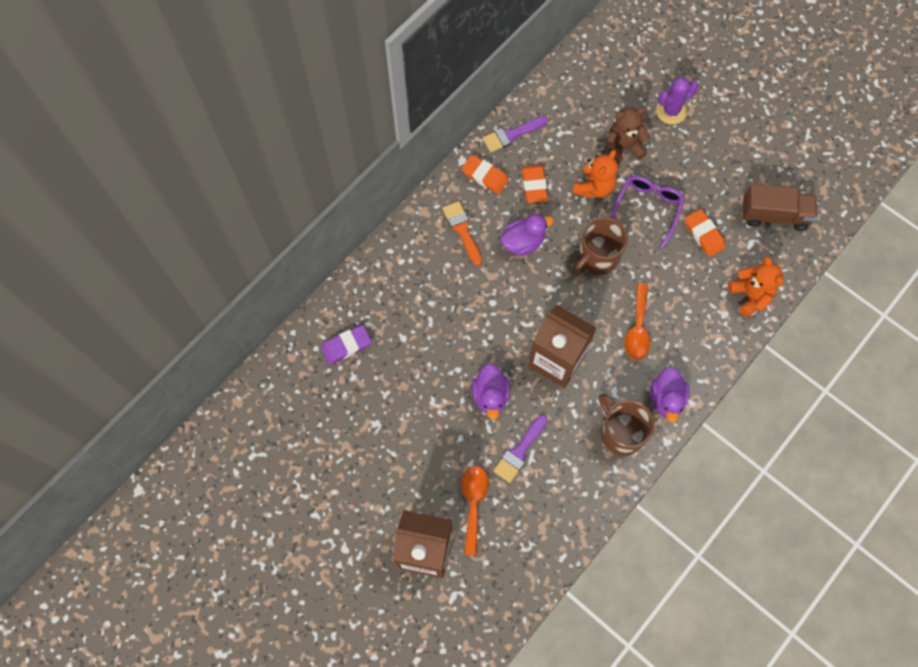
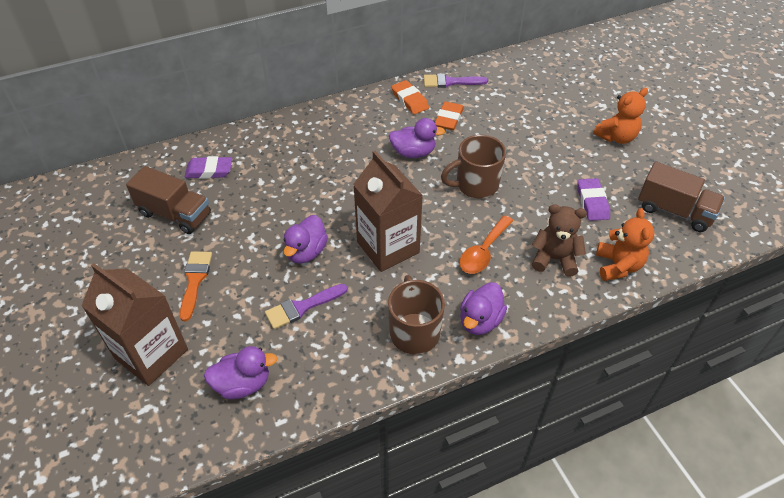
camera: 25 degrees right, 20 degrees down
(348, 408) = (175, 214): none -> brown truck
(462, 230) = (365, 127): orange brush -> orange brush (195, 280)
(473, 503) = (227, 333): orange spoon -> none
(515, 541) = (243, 384): none -> purple duck
(594, 187) = (503, 136): orange teddy bear -> orange teddy bear (616, 137)
(623, 147) = (546, 118): brown teddy bear -> brown teddy bear (554, 259)
(647, 208) = (545, 166): purple glasses -> none
(671, 111) = (605, 108): purple cactus -> none
(704, 234) = (592, 202): orange eraser -> purple eraser

